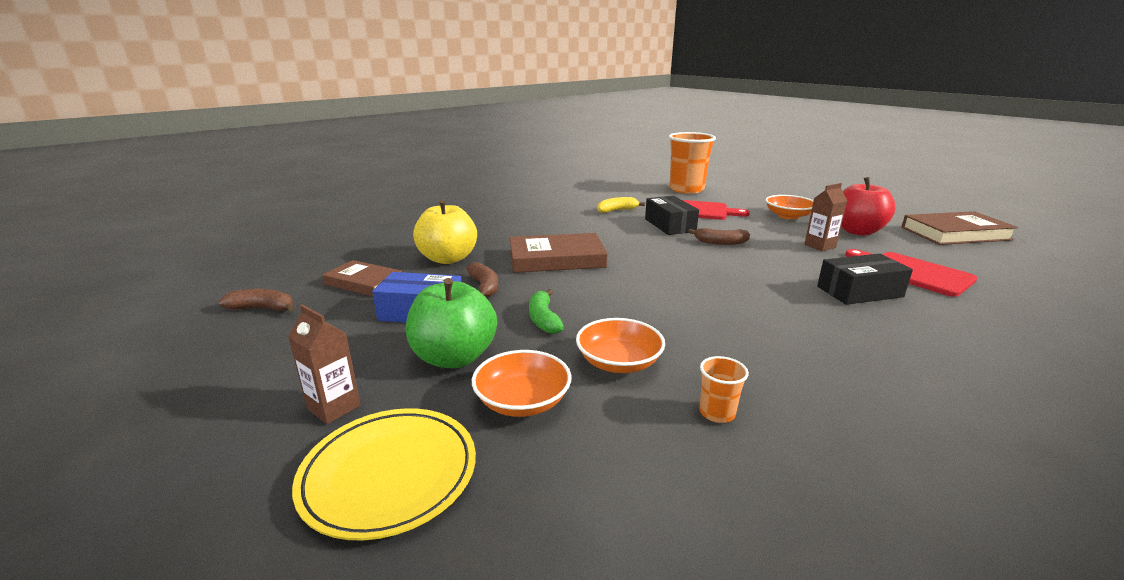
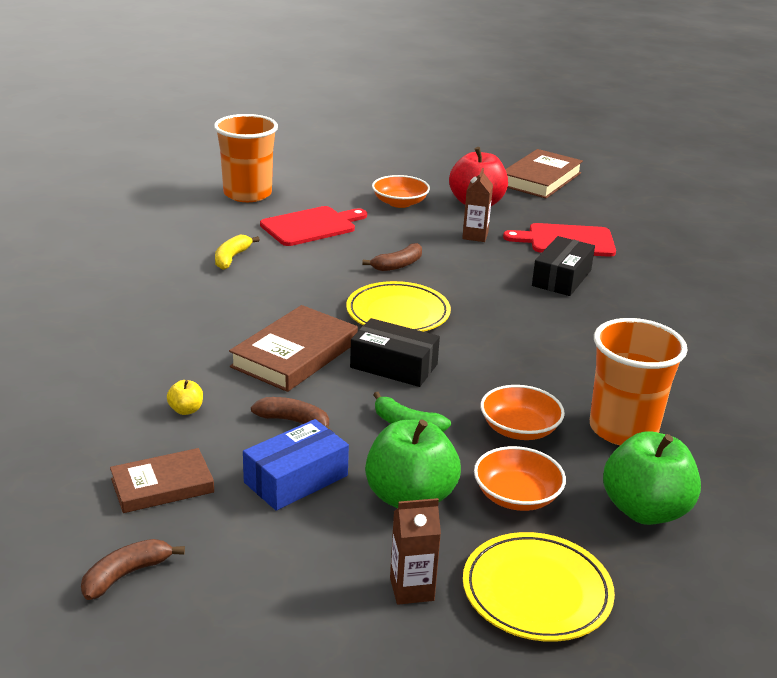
camera: 50 degrees left, 5 degrees up
(448, 259) = (186, 410): yellow apple -> yellow apple, size x0.42
(608, 487) = (645, 510): none -> green apple
(667, 264) = (398, 313): none -> yellow plate
(669, 225) = (320, 259): black box -> black box (393, 366)
(717, 413) = (623, 429): orange cup -> orange cup, size x2.38

